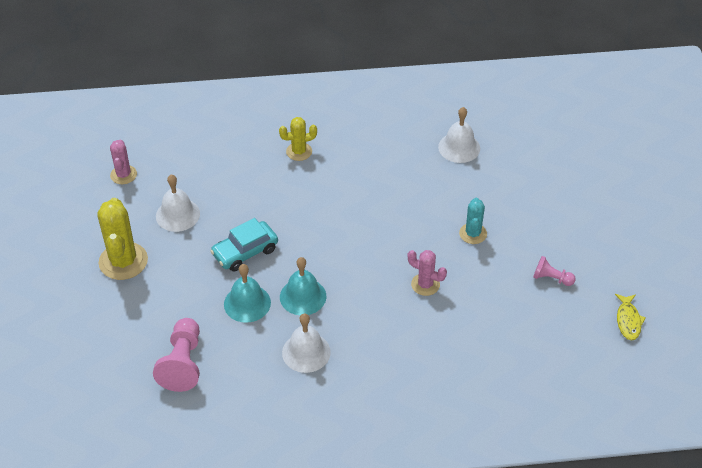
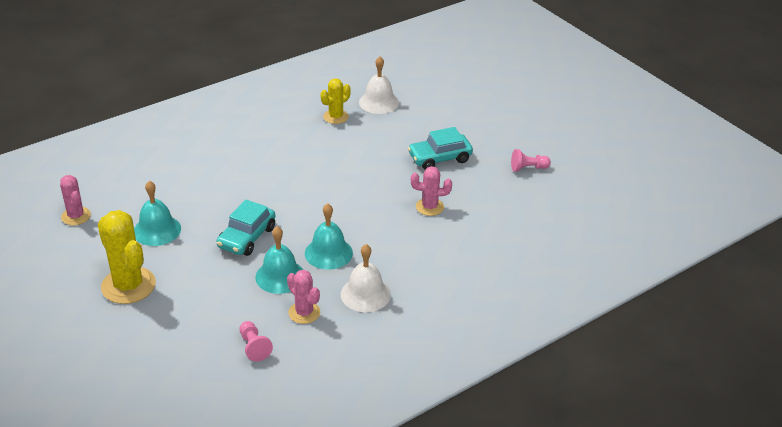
camera: 30 degrees left, 10 degrees down
(177, 214) = (157, 230): white bell -> turquoise bell
(183, 363) = (254, 347): pink pawn -> pink pawn, size x0.56
(243, 348) = (304, 313): none -> pink cactus
(299, 151) = (239, 146): yellow cactus -> yellow cactus (336, 117)
(473, 234) = (439, 158): turquoise cactus -> turquoise car
(628, 320) = (610, 176): yellow fish -> none

